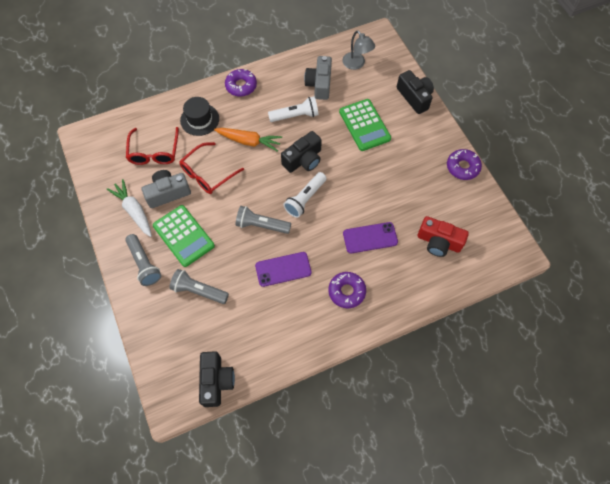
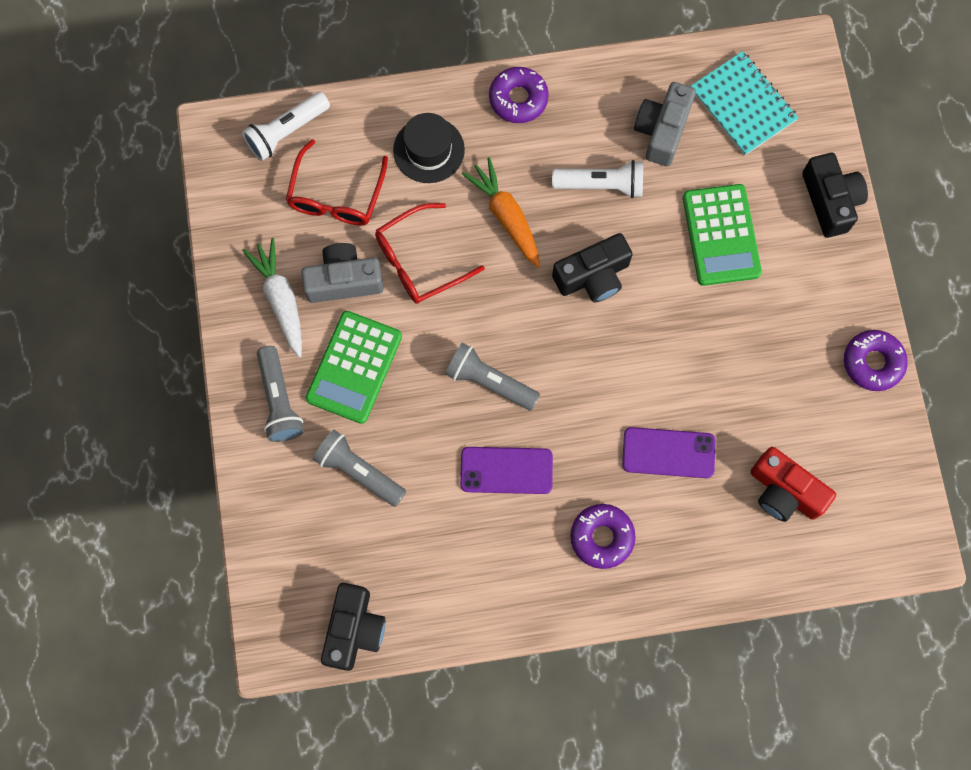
camera: 15 degrees right, 10 degrees up
(183, 236) = (354, 367): green calculator -> green calculator turned 45 degrees clockwise
(249, 141) = (506, 216): orange carrot -> orange carrot turned 150 degrees counterclockwise
(305, 199) = (576, 352): white flashlight -> white flashlight (286, 132)
(356, 64) = (743, 105): grey lamp -> turquoise notebook

